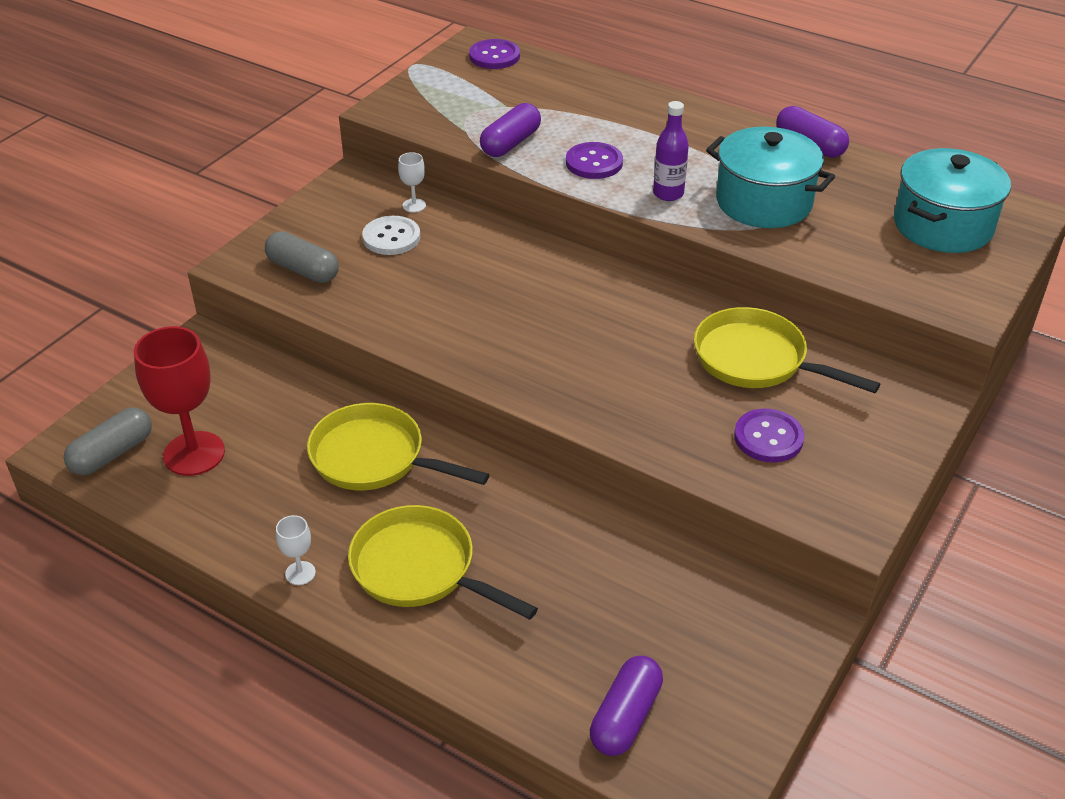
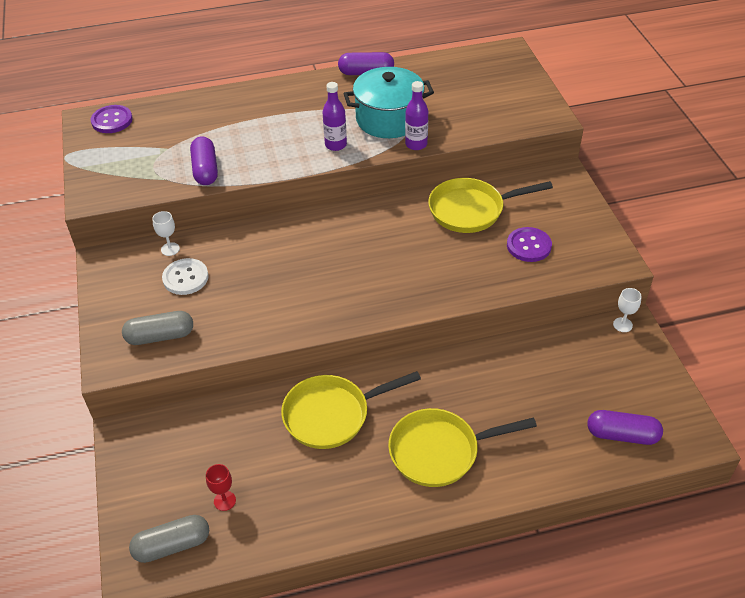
camera: 45 degrees left, 5 degrees up
(112, 454) = (172, 545): grey capsule -> grey capsule turned 75 degrees clockwise
(194, 454) = (224, 501): red goblet -> red goblet, size x0.45
(300, 573) = (384, 509): white goblet -> white goblet (622, 325)
(594, 163) = (270, 152): purple button -> none
(625, 717) = (622, 435): purple capsule -> purple capsule turned 60 degrees counterclockwise
(755, 243) = (416, 144): none -> purple bottle
(943, 225) = (483, 79): turquoise pot -> none

